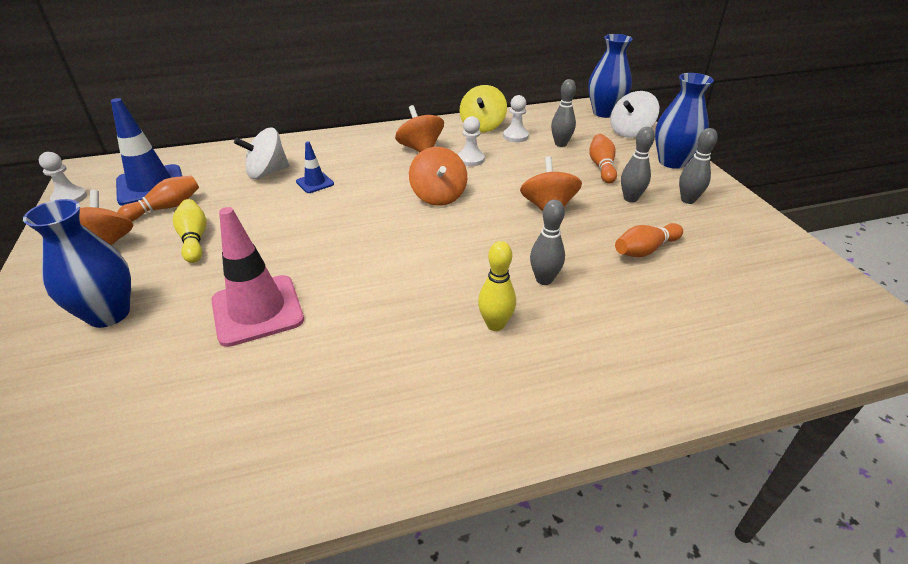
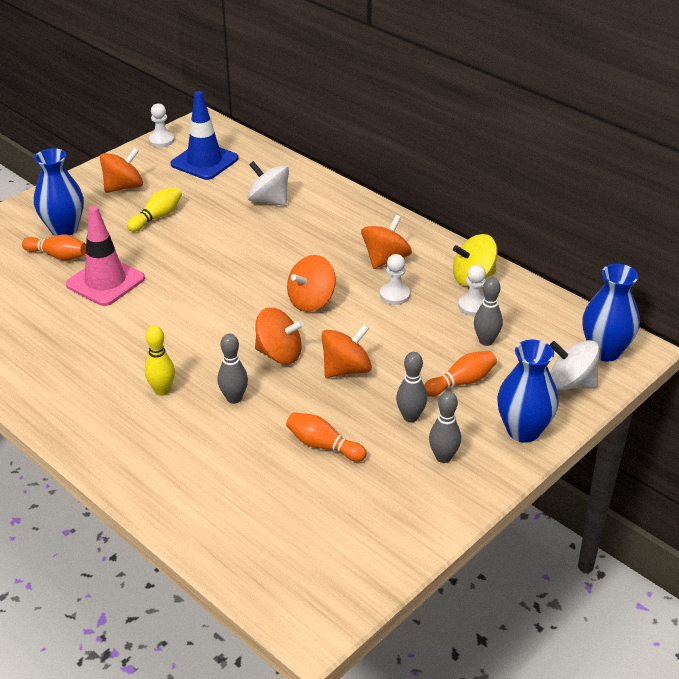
camera: 60 degrees right, 0 degrees up
(166, 208) = (183, 184): orange bowling pin -> orange bowling pin (58, 256)
(315, 183) = (274, 230): blue traffic cone -> none
(498, 234) = (279, 354): none -> orange spinning top

